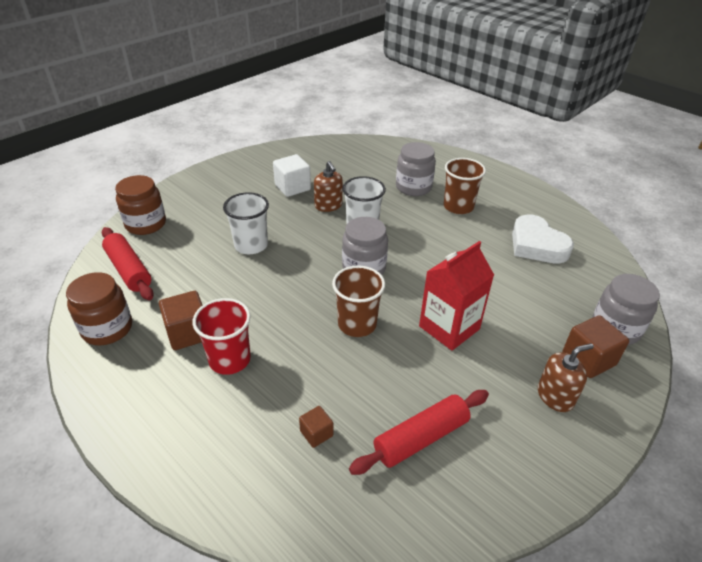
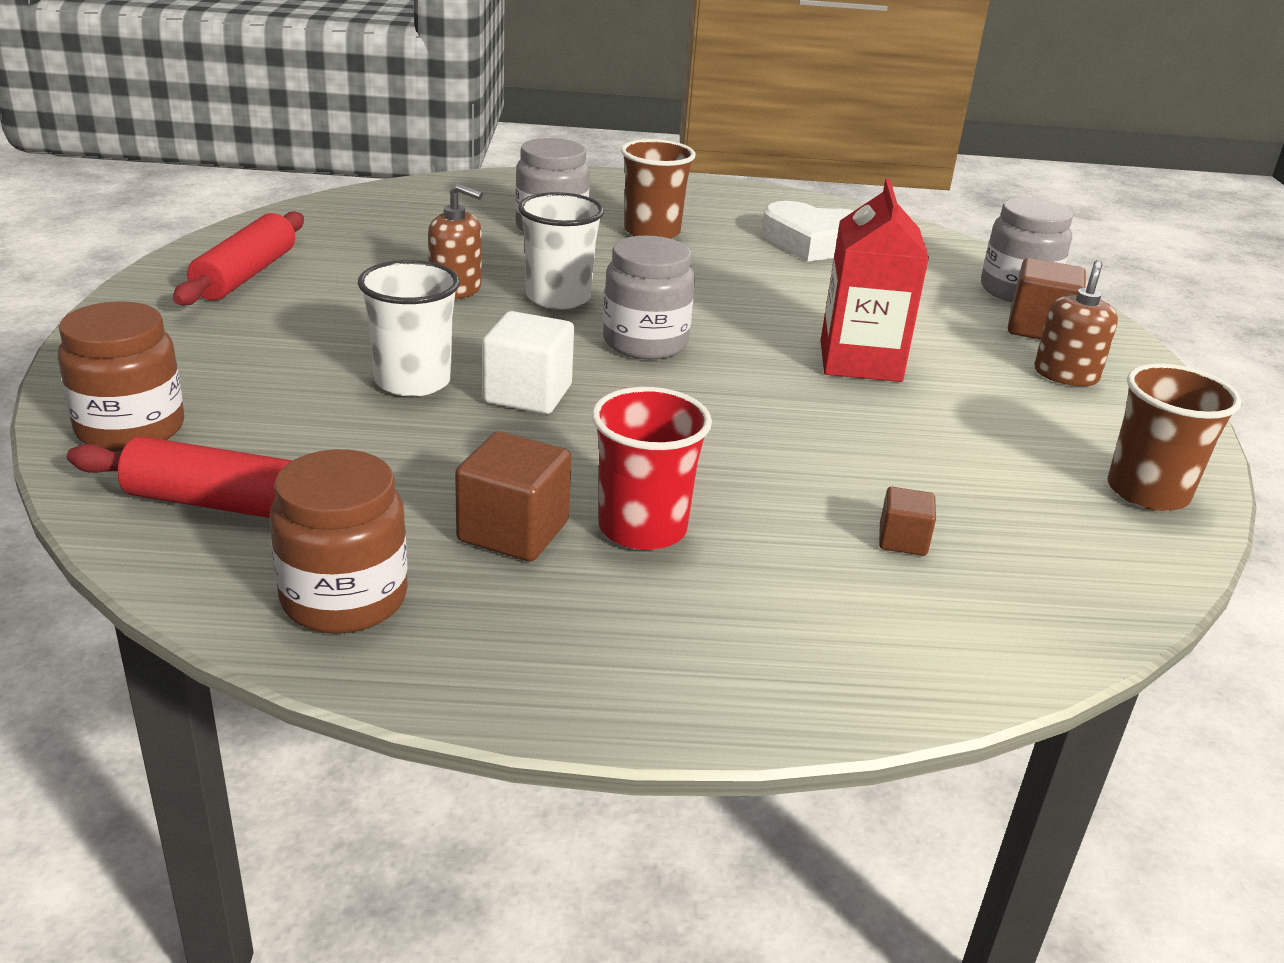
camera: 45 degrees left, 10 degrees down
(292, 187) = (348, 285): white cube -> white cube (528, 394)
(357, 324) = (746, 406): brown cup -> brown cup (1147, 492)
(420, 438) = (1014, 479): red rolling pin -> red rolling pin (245, 275)

